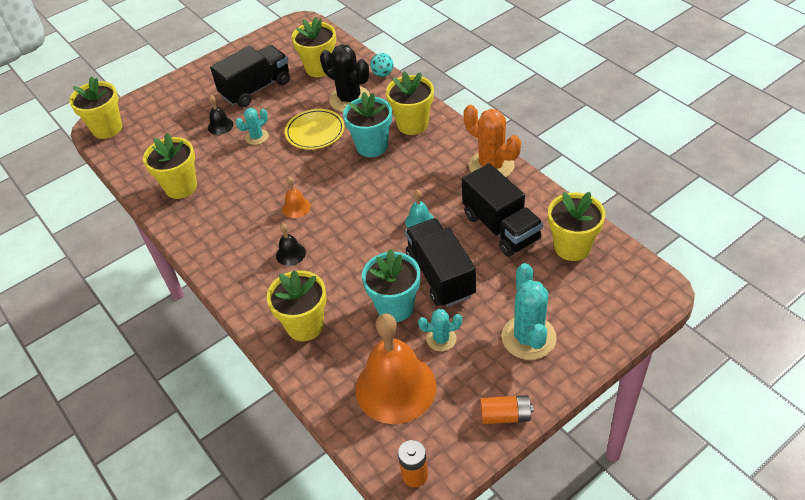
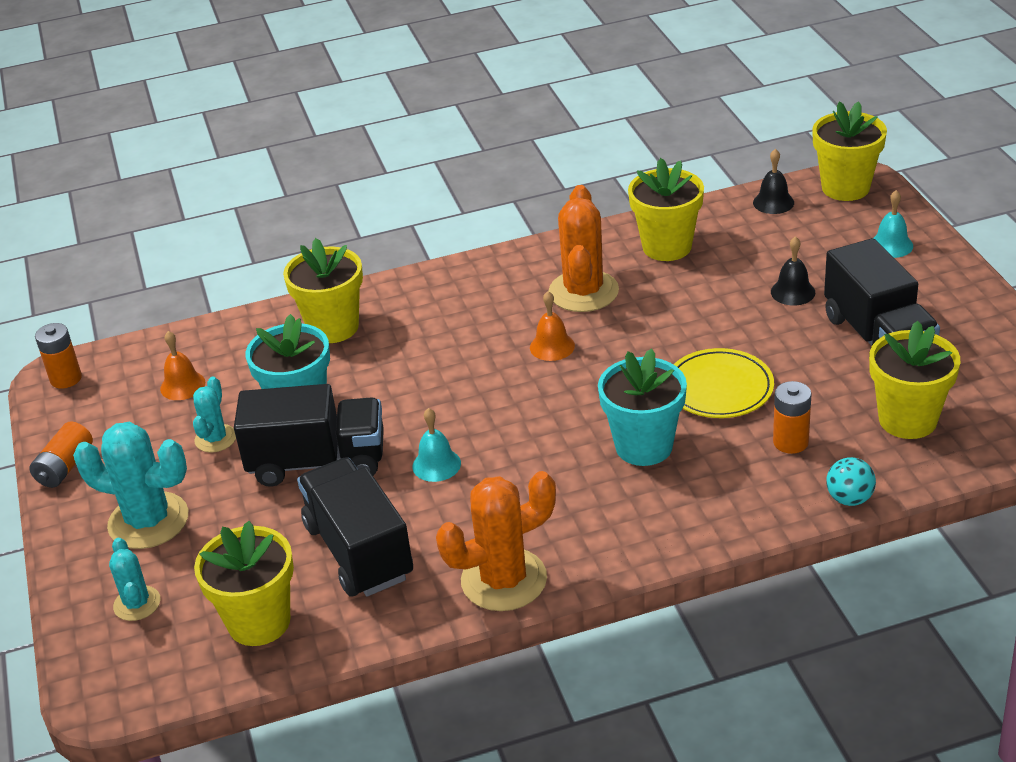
camera: 110 degrees right, 10 degrees down
(168, 100) = (891, 245): none -> turquoise bell
(236, 210) = (583, 292): none -> orange cactus
(257, 137) = (742, 326): turquoise cactus -> turquoise cactus (137, 603)
(290, 254) = (464, 330): black bell -> black bell (773, 202)
(349, 99) = (790, 442): black cactus -> orange battery
(395, 387) = (182, 385): orange bell -> orange bell, size x0.43
(412, 124) = (674, 507): yellow flower pot -> none
(501, 227) = (359, 551): black truck -> black truck turned 75 degrees clockwise

